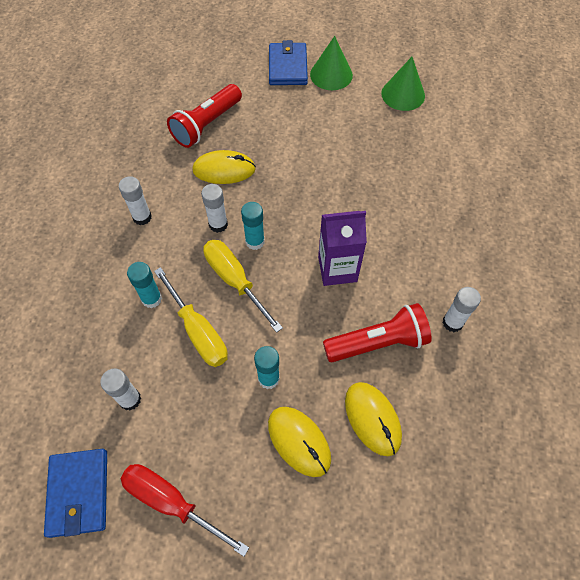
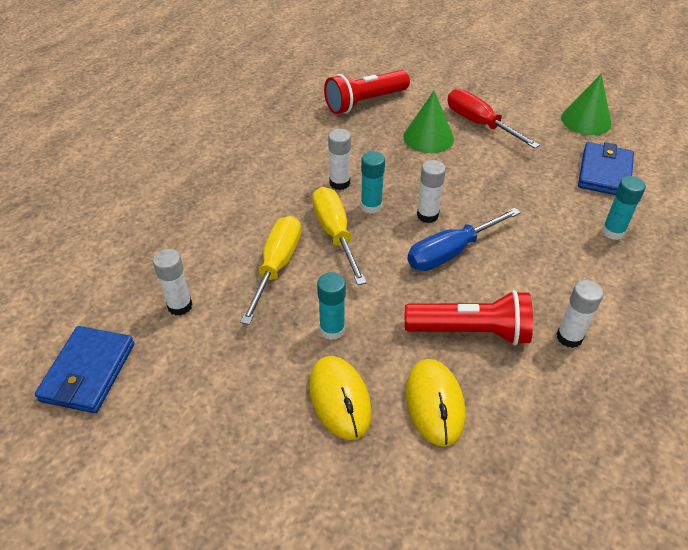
camera: 20 degrees right, 15 degrees down
(142, 217) = (267, 160): white glue stick -> white glue stick (427, 215)
(151, 299) = (243, 227): turquoise glue stick -> turquoise glue stick (613, 232)
(172, 502) = (176, 412): red screwdriver -> red screwdriver (480, 124)
(198, 331) = (277, 266): yellow screwdriver -> yellow screwdriver turned 150 degrees counterclockwise
(224, 170) = (366, 141): yellow mouse -> none
(288, 67) = (468, 74): blue wallet -> blue wallet (604, 173)
(331, 75) = (512, 89): green cone -> green cone (428, 137)
(337, 269) = (451, 252): purple carton -> blue screwdriver

